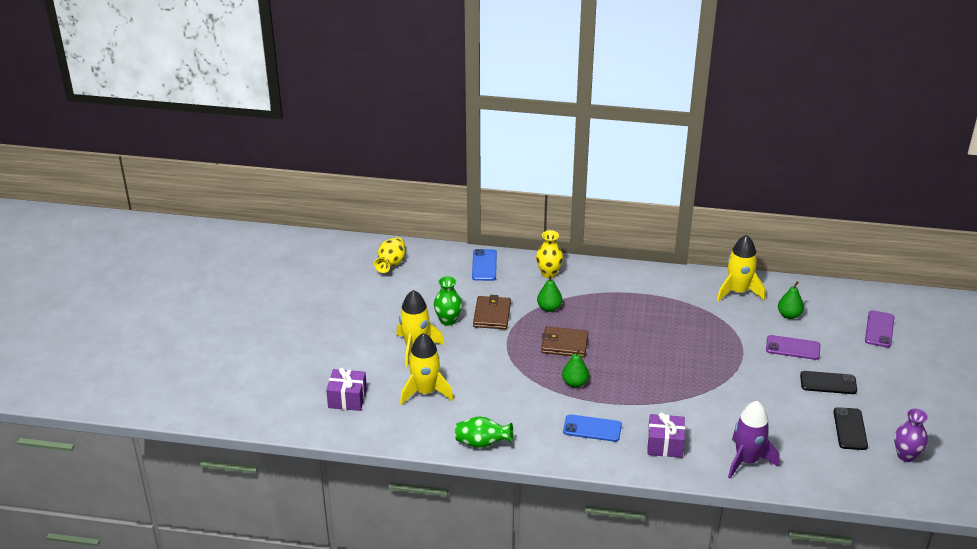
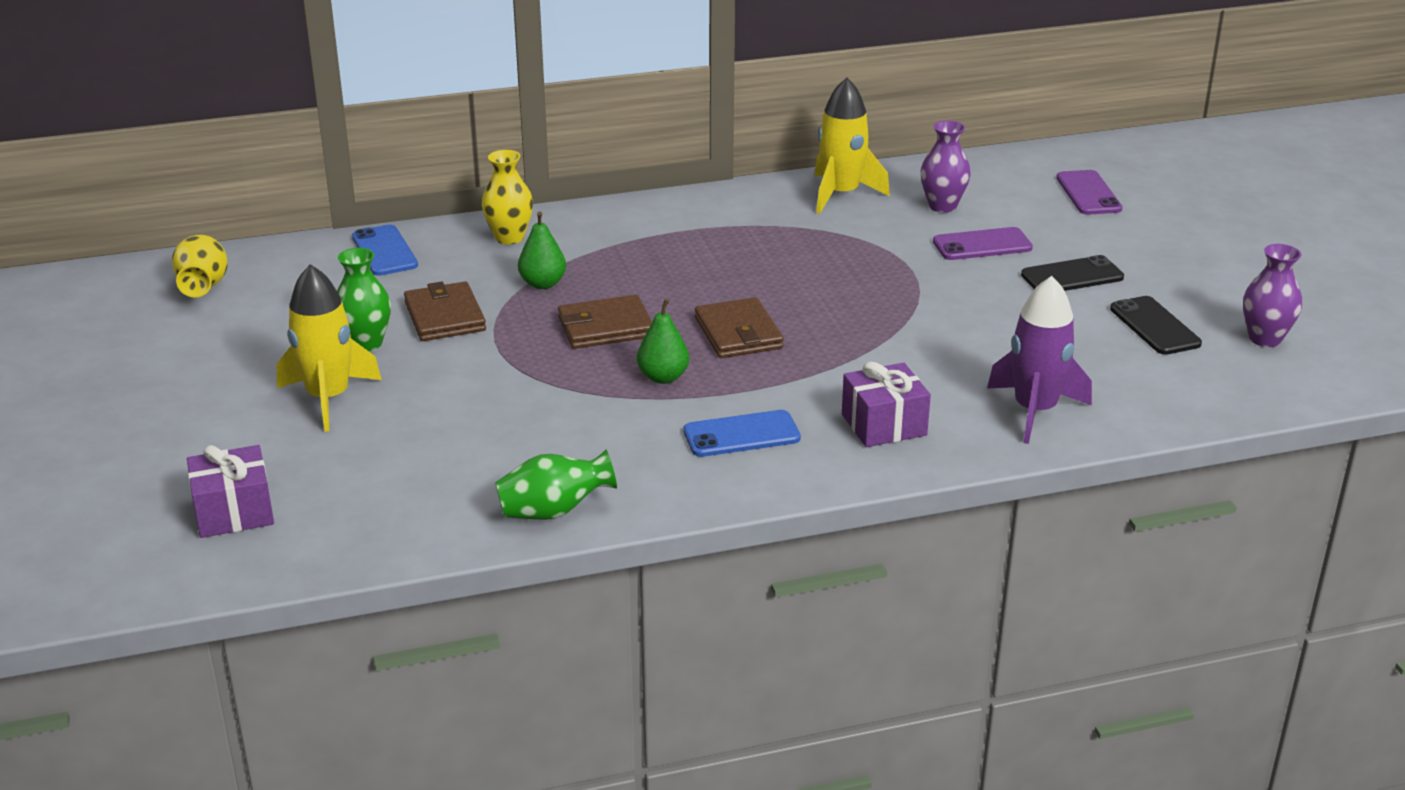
camera: 25 degrees left, 5 degrees down
(425, 392) = (390, 460): yellow rocket -> none
(627, 367) = (738, 333): none -> brown wallet
(789, 315) = (942, 206): green pear -> purple vase

